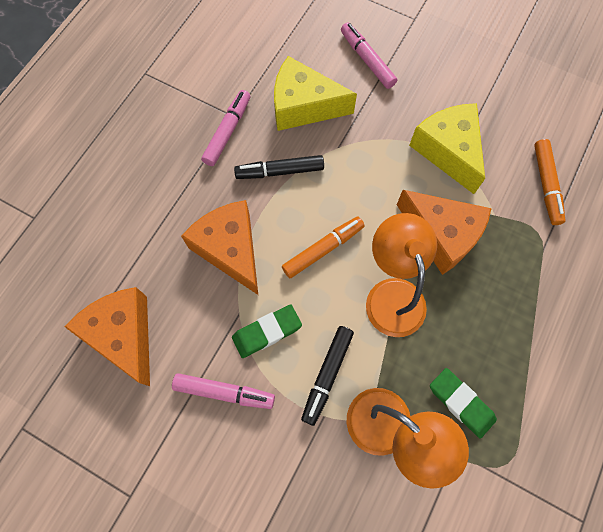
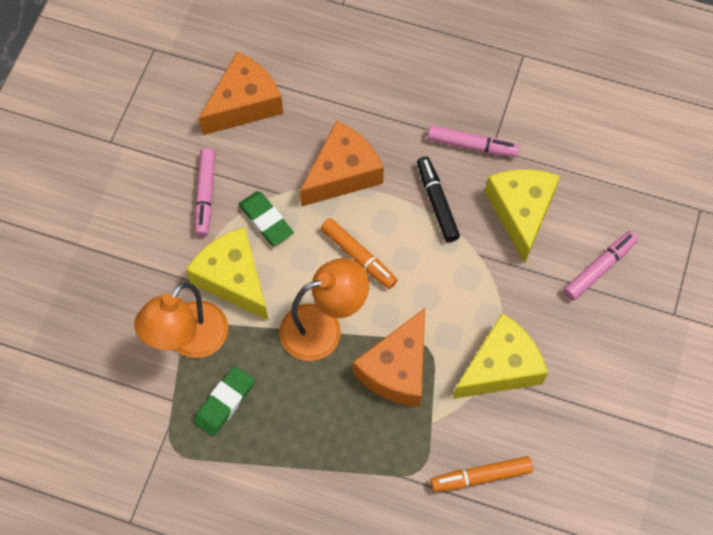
camera: 80 degrees right, 5 degrees down
(327, 375) = (233, 279): black marker -> yellow cheese

